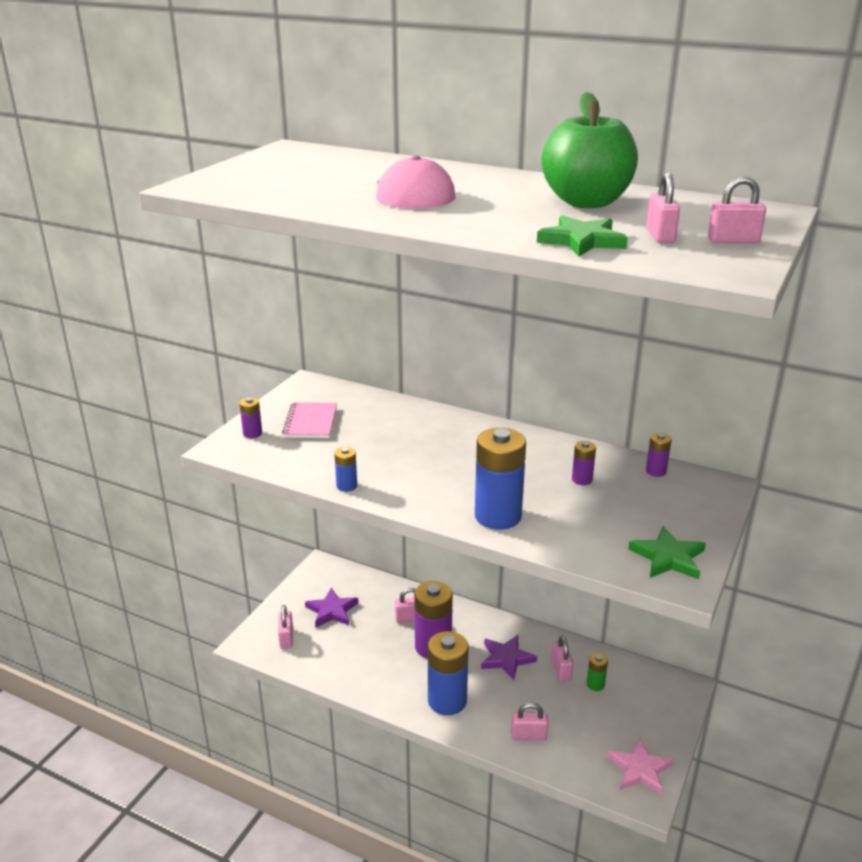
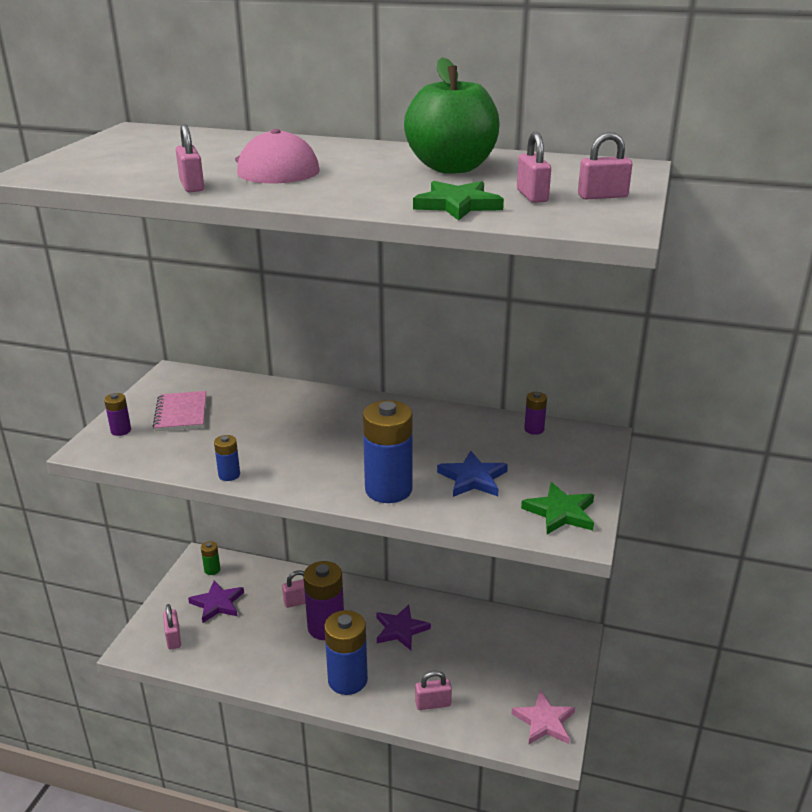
camera: 10 degrees left, 0 degrees up
(561, 670) = (455, 634): pink padlock -> pink padlock (192, 186)
(582, 479) = (465, 444): purple battery -> none
(584, 514) = (473, 478): none -> blue star
(595, 684) = (490, 644): green battery -> green battery (212, 570)

